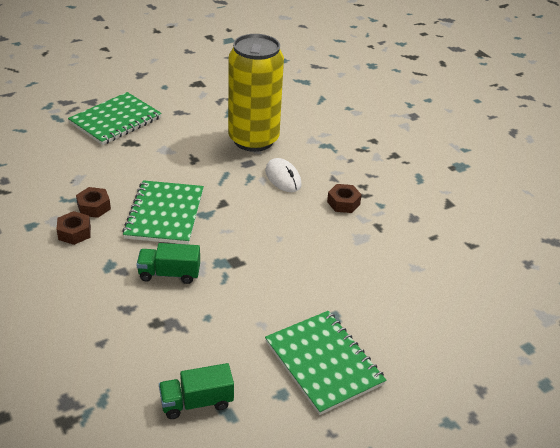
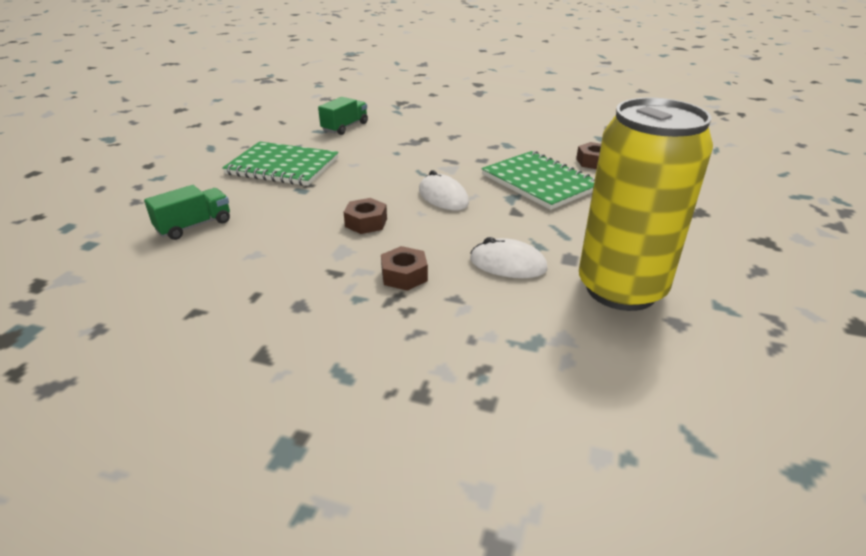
camera: 140 degrees right, 5 degrees down
(74, 232) = (567, 146): brown nut -> brown nut (366, 222)
(115, 120) = (766, 222): green notebook -> none
(169, 274) = (461, 157): green truck -> green truck (194, 226)
(246, 242) = (443, 197): none -> white mouse

